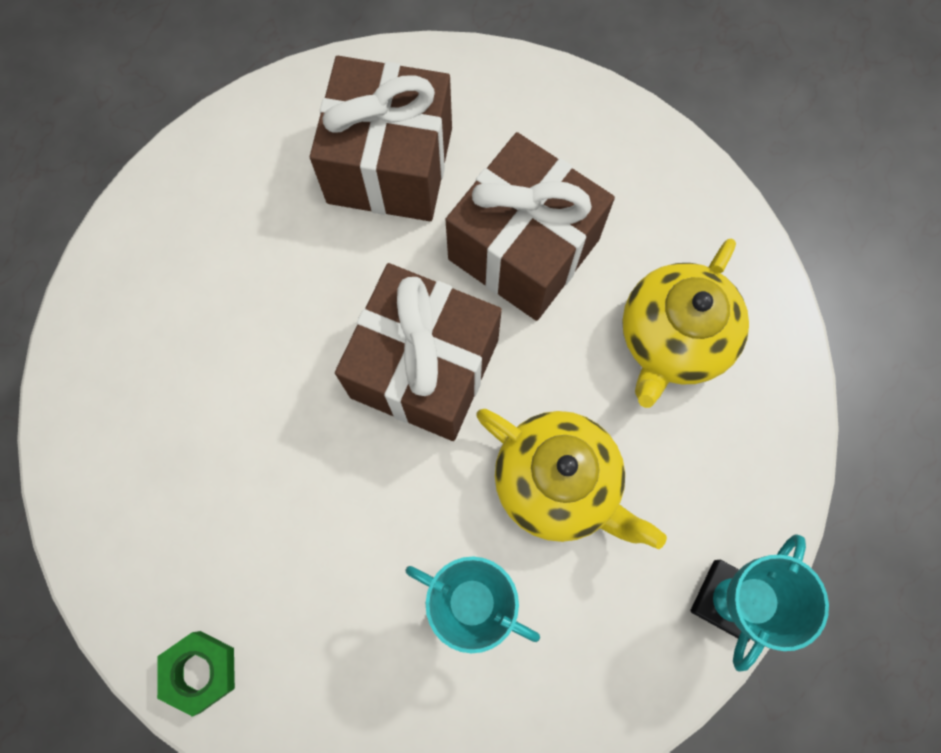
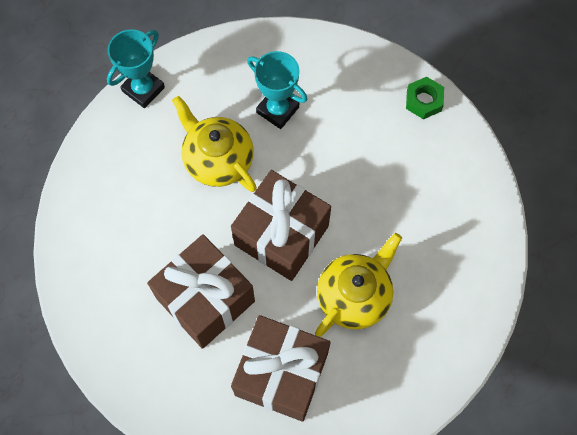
camera: 170 degrees left, 5 degrees down
(673, 339) = (129, 227): yellow teapot -> yellow teapot (354, 295)

